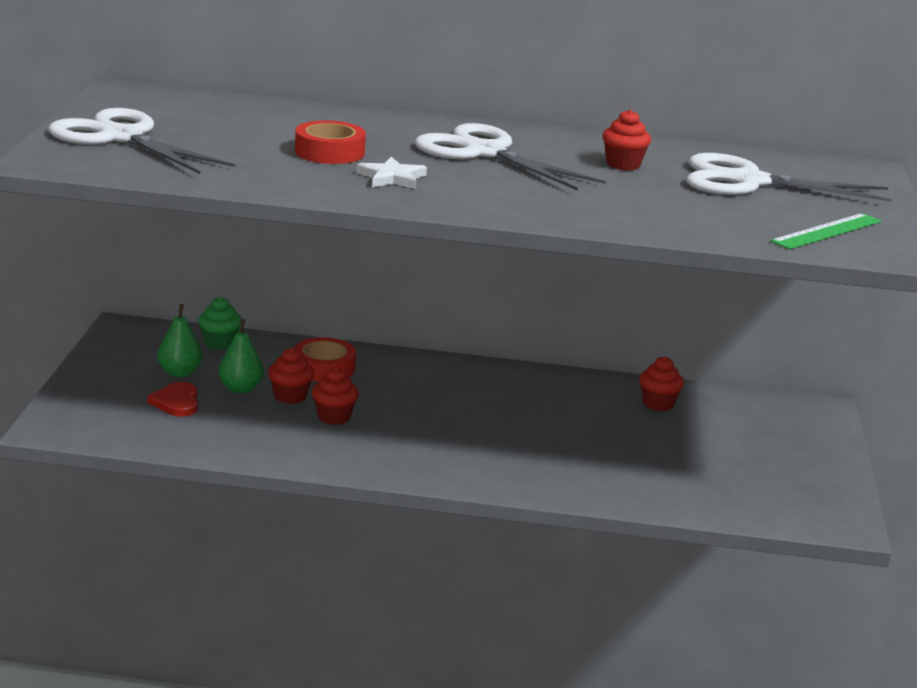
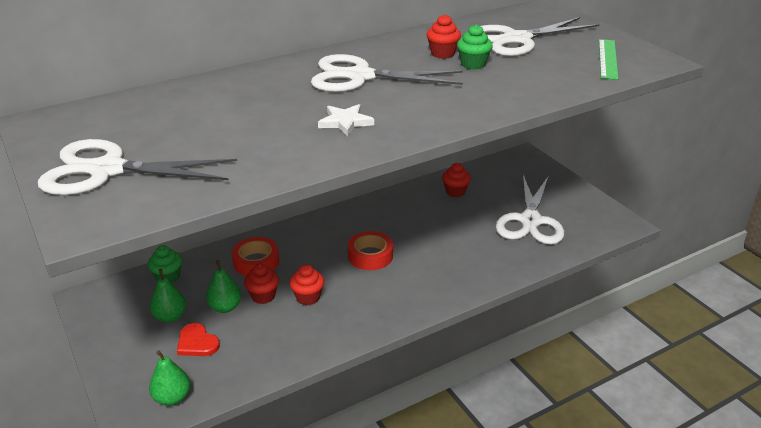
camera: 35 degrees left, 10 degrees up
(101, 429) = (172, 398): none -> green pear
(329, 152) = (272, 117): red tape -> red tape (370, 256)
(637, 183) = (473, 64): none -> green cupcake
(712, 468) = (530, 221): none -> white scissors

